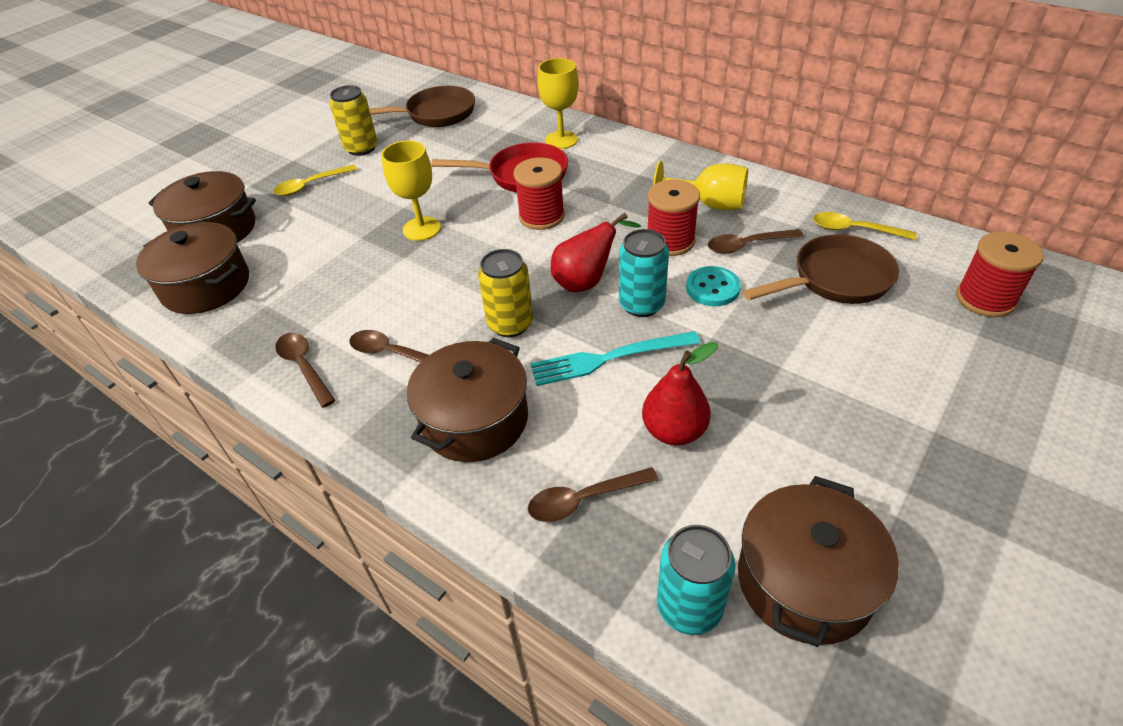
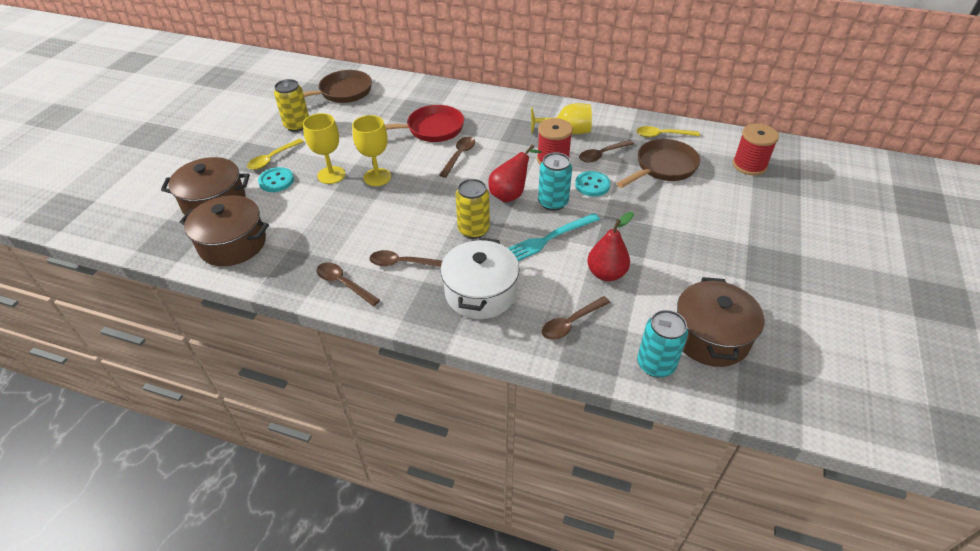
camera: 20 degrees left, 0 degrees up
(299, 214) = (276, 181): none -> turquoise button
(475, 420) = (480, 292): brown pot -> white pot
(541, 216) = (459, 156): red spool -> brown spoon
(561, 140) = (446, 101): yellow goblet -> yellow goblet (331, 175)

